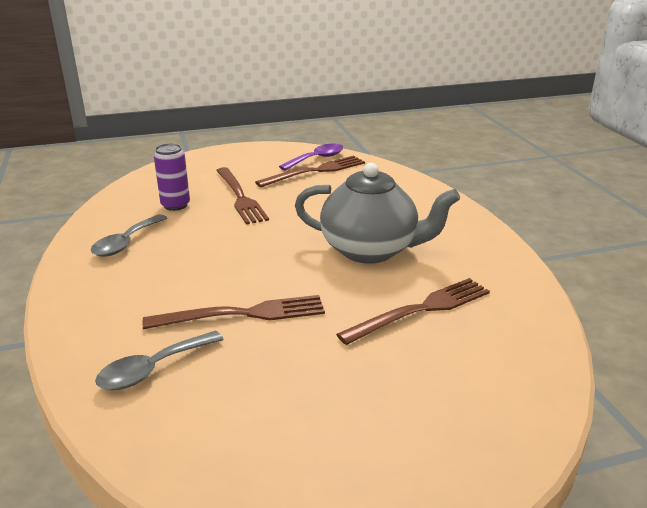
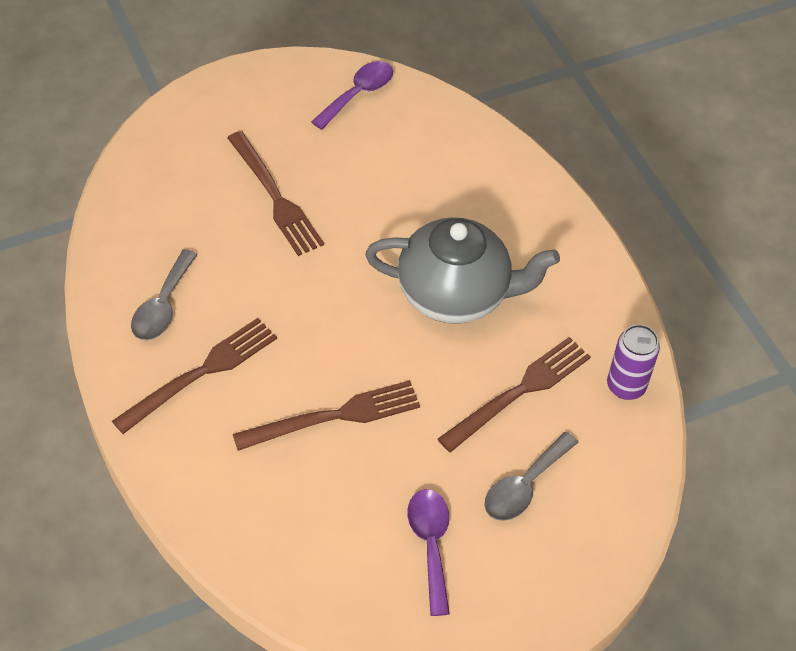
camera: 10 degrees left, 25 degrees up
(153, 369) = (266, 503): grey spoon -> grey spoon (524, 486)
(175, 205) = (197, 222): purple can -> purple can (626, 386)
(312, 416) = (430, 544): none -> purple spoon
(315, 171) = (362, 127): brown fork -> brown fork (201, 373)

